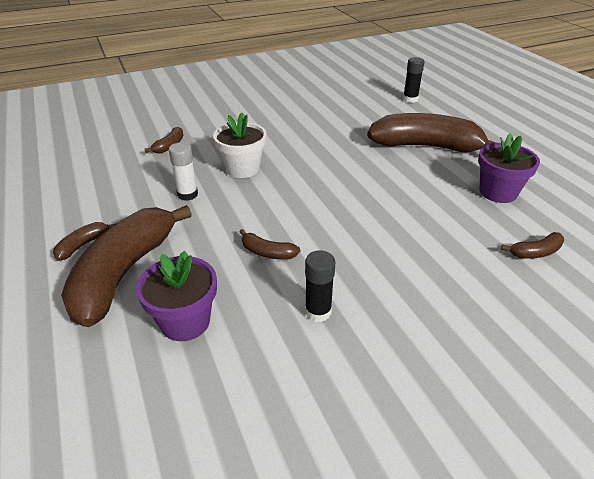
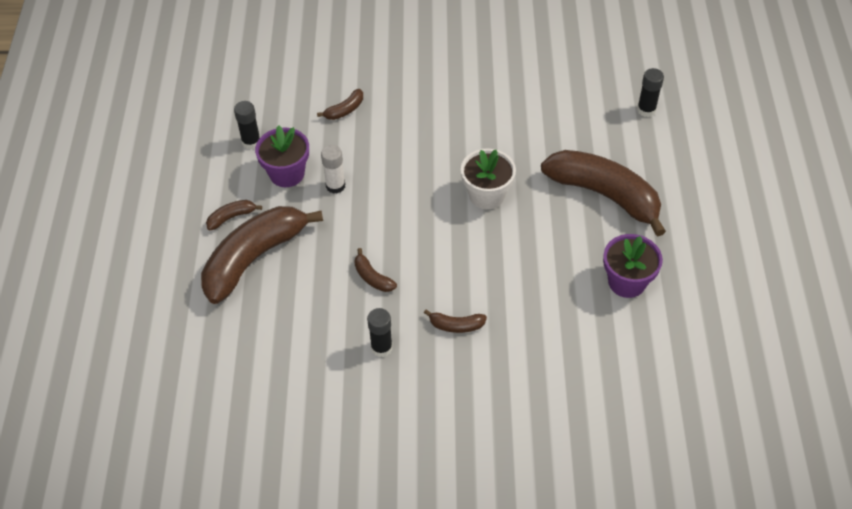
camera: 25 degrees right, 15 degrees up
(84, 184) = (251, 142): none -> black glue stick
(185, 322) = (282, 320): purple flower pot -> purple flower pot (287, 173)
(242, 168) = (400, 167): white flower pot -> white flower pot (486, 195)
(535, 252) = (600, 359): brown banana -> brown banana (456, 325)

